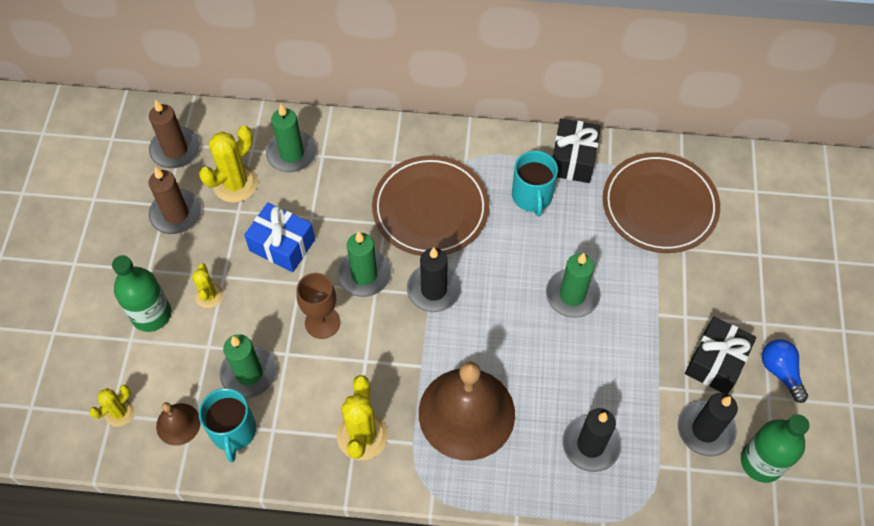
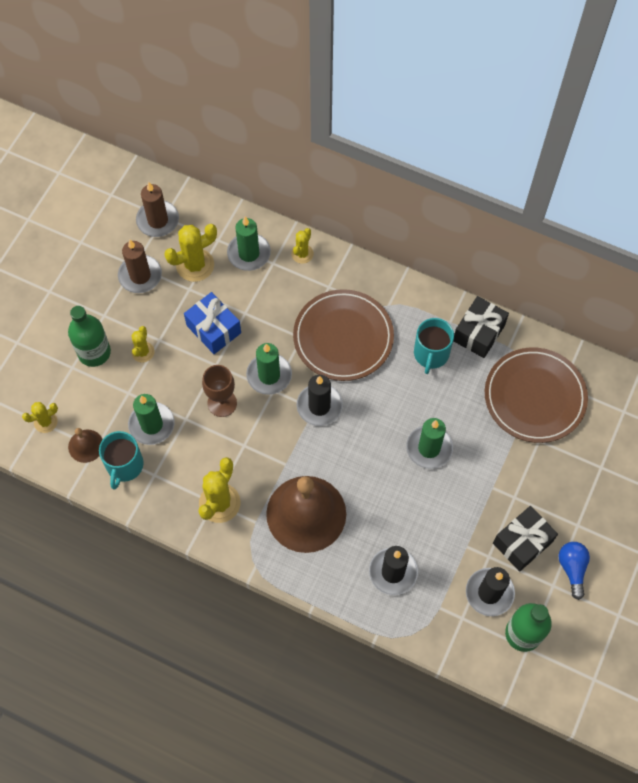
camera: 20 degrees right, 5 degrees up
(351, 137) = (302, 254): none -> yellow cactus

